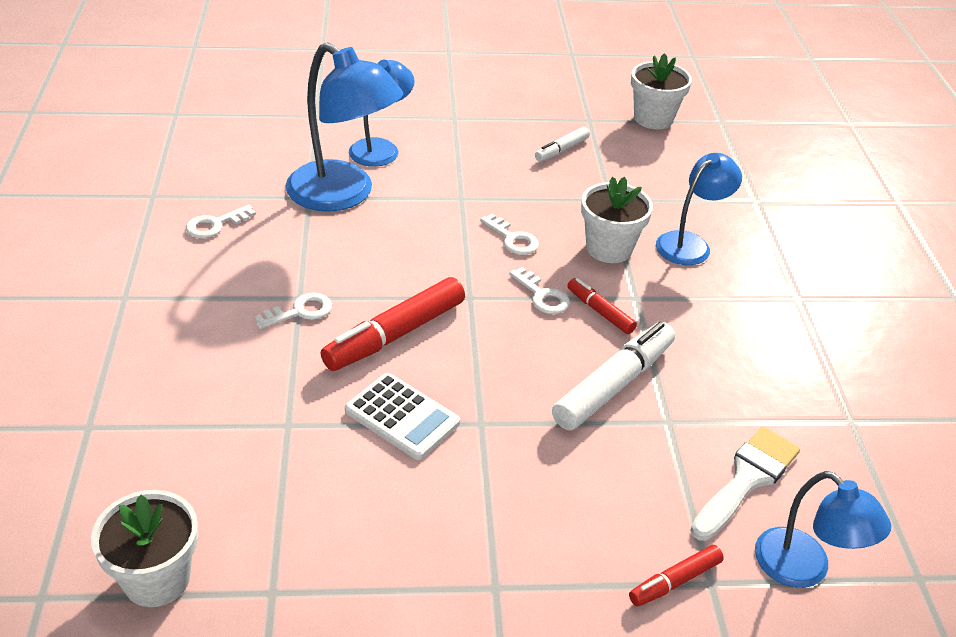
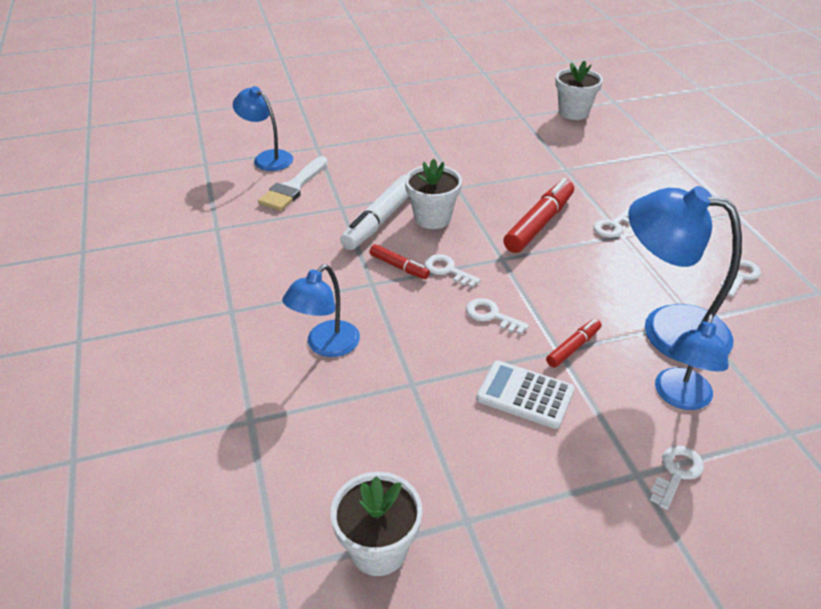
camera: 170 degrees right, 0 degrees up
(402, 417) = (505, 182): white calculator -> white calculator (525, 395)
(425, 113) = (676, 473): none -> white key
(561, 150) = (485, 448): white marker -> none
(609, 248) = (402, 324): white flower pot -> white flower pot (432, 218)
(674, 581) = (335, 144): red marker -> red marker (573, 347)

